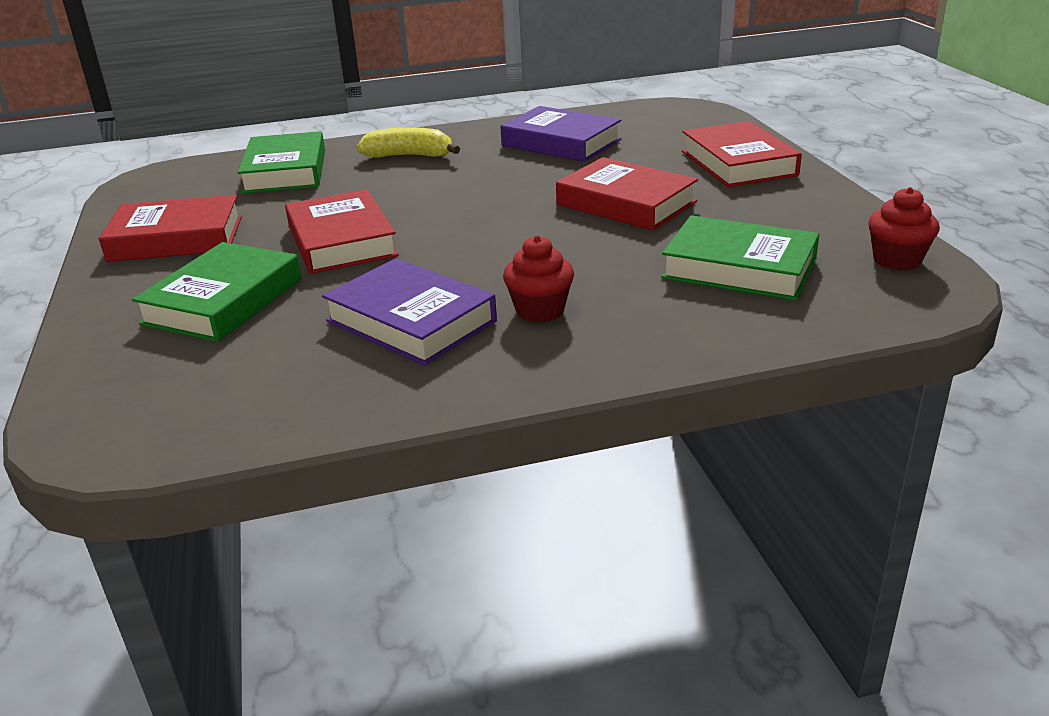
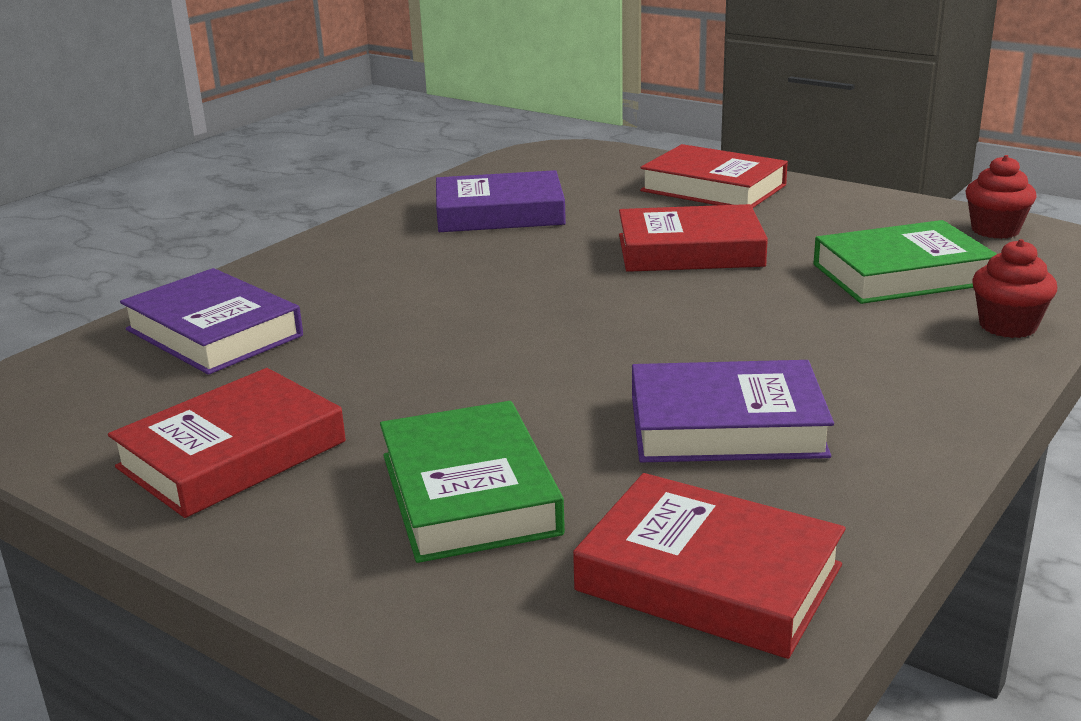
camera: 40 degrees left, 5 degrees down
(285, 171) = (214, 333): green book -> purple book
(342, 241) = (469, 380): red book -> red book (709, 578)
(409, 156) = (348, 271): yellow banana -> none
(540, 310) = (822, 368): red cupcake -> red cupcake (1007, 326)

